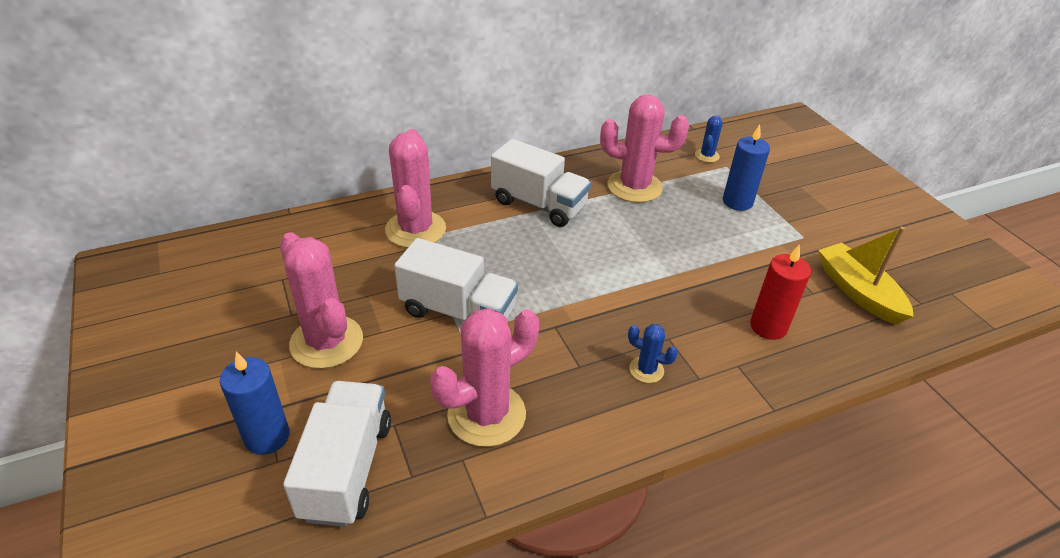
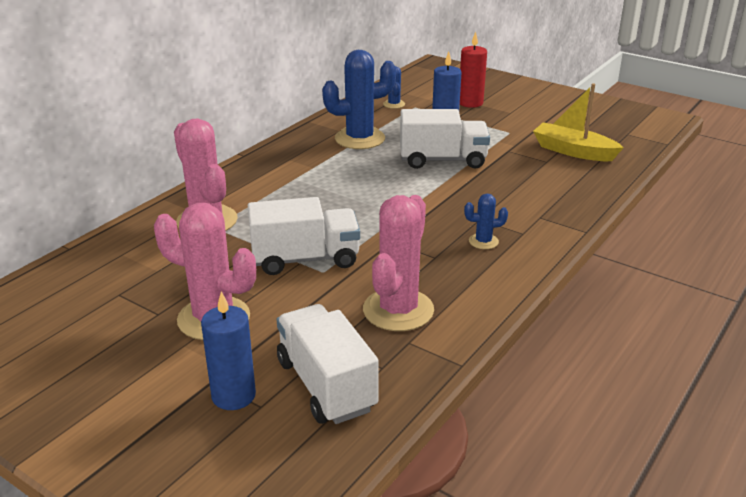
camera: 30 degrees left, 10 degrees down
(539, 204) = (295, 172): white truck -> white truck (442, 160)
(634, 187) = (360, 139): pink cactus -> blue cactus
(768, 327) = (537, 189): red candle -> red candle (470, 103)

